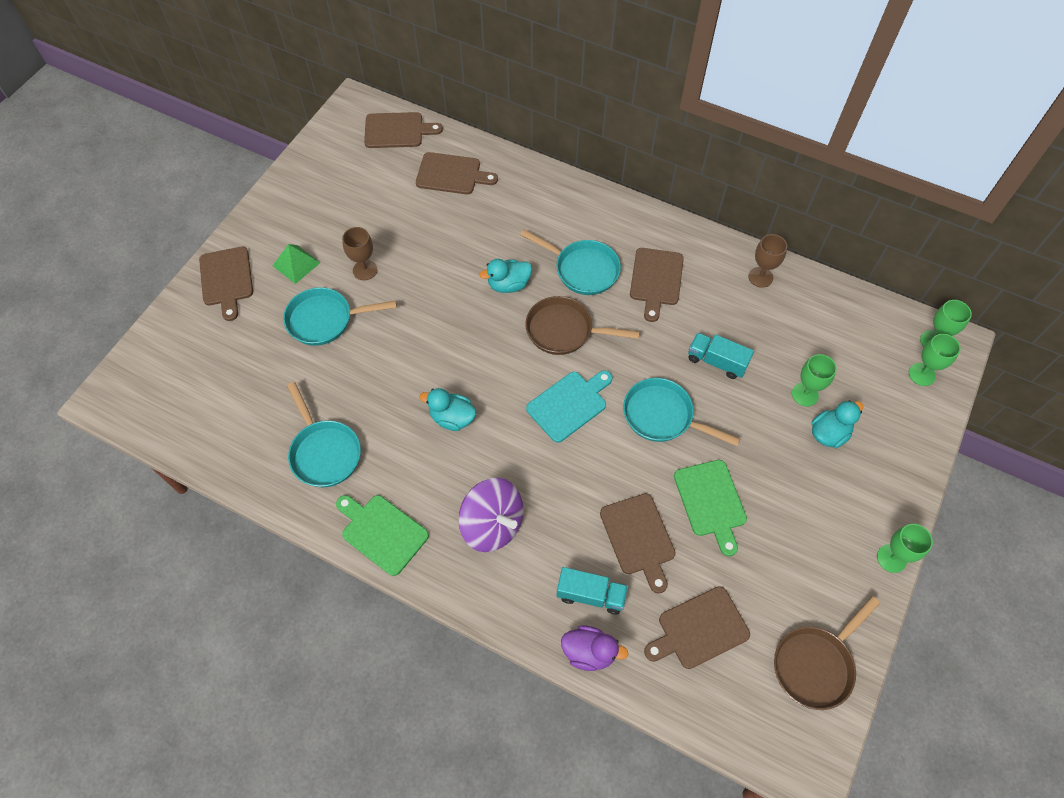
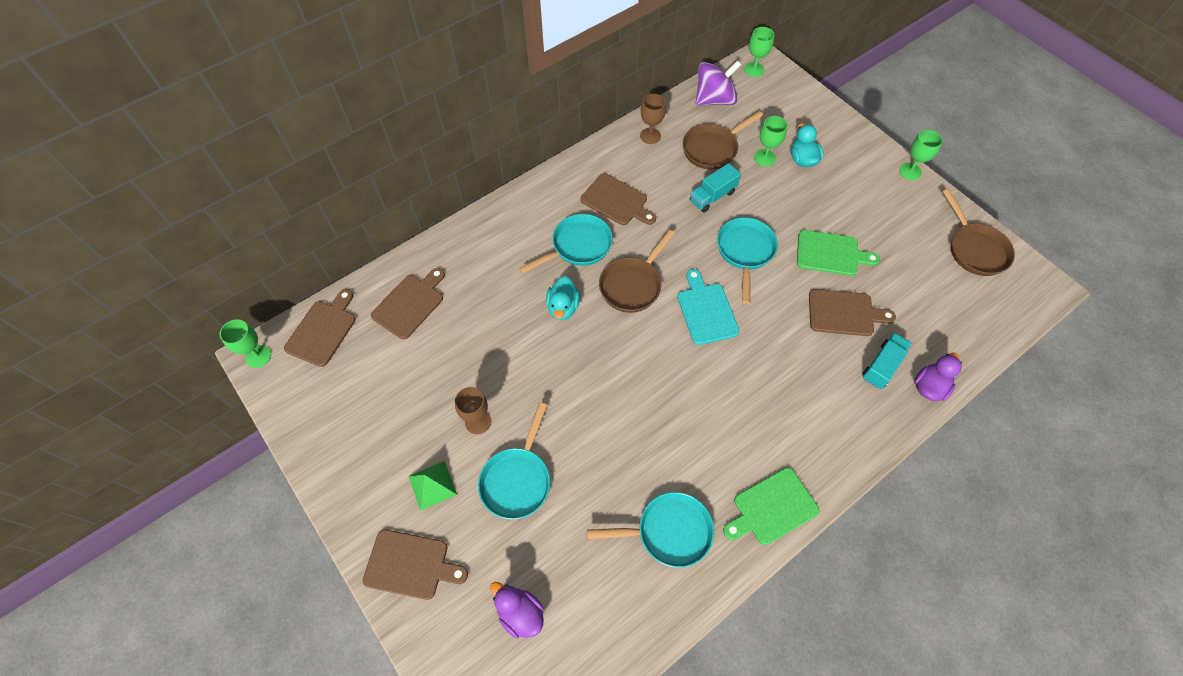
camera: 65 degrees left, 0 degrees up
(215, 368) = (520, 613): none -> purple duck
(452, 418) = (680, 406): turquoise duck -> none
(492, 524) = (796, 413): purple spinning top -> purple spinning top (714, 99)
(662, 416) = (745, 252): turquoise pan -> turquoise pan turned 135 degrees clockwise
(699, 629) = (930, 306): brown cutting board -> none
(782, 340) = (712, 149): none -> brown pan
(921, 374) = (777, 88): green goblet -> green goblet (258, 356)

